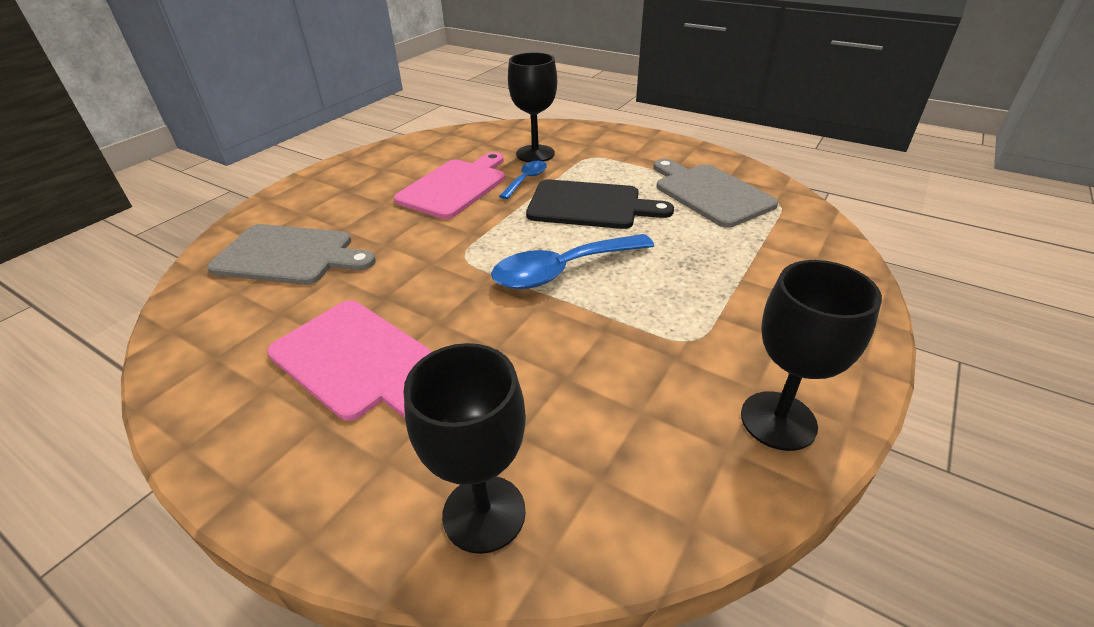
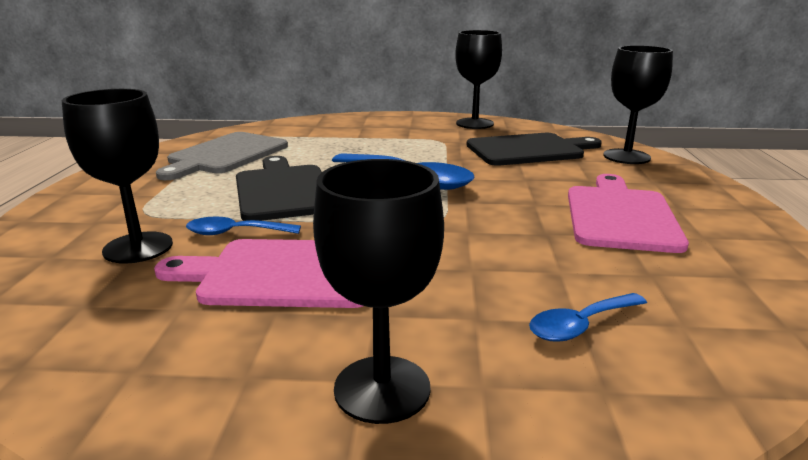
camera: 120 degrees left, 15 degrees down
(289, 255) = (580, 325): grey cutting board -> blue spoon
(334, 192) = (382, 389): none -> black goblet
(595, 409) = (528, 150): none -> black cutting board

